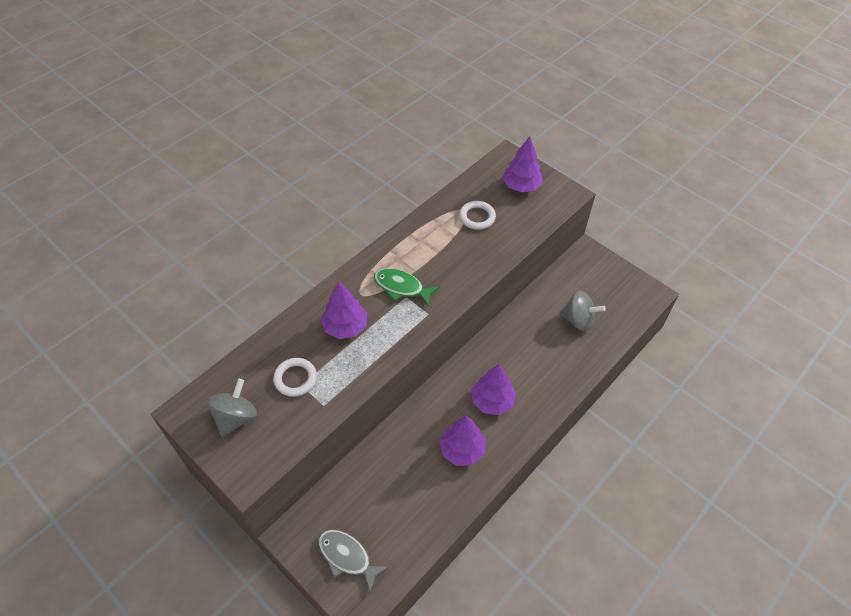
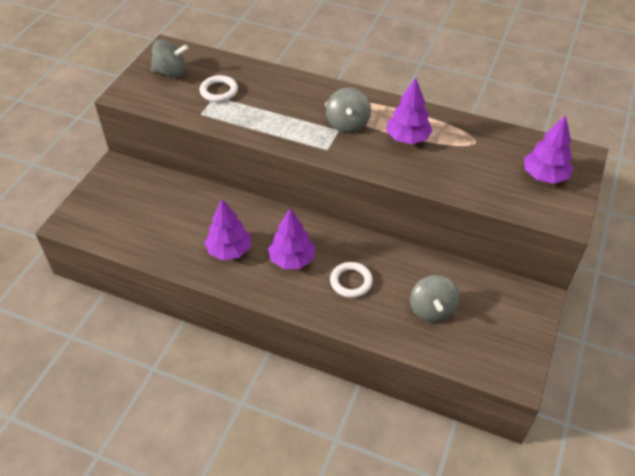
camera: 70 degrees right, 5 degrees down
(345, 327) = (284, 103): purple tree -> purple tree (407, 138)
(347, 557) = (105, 204): grey fish -> none
(401, 287) = (347, 124): green fish -> grey spinning top
(477, 217) = (472, 152): white ring -> white ring (351, 282)

